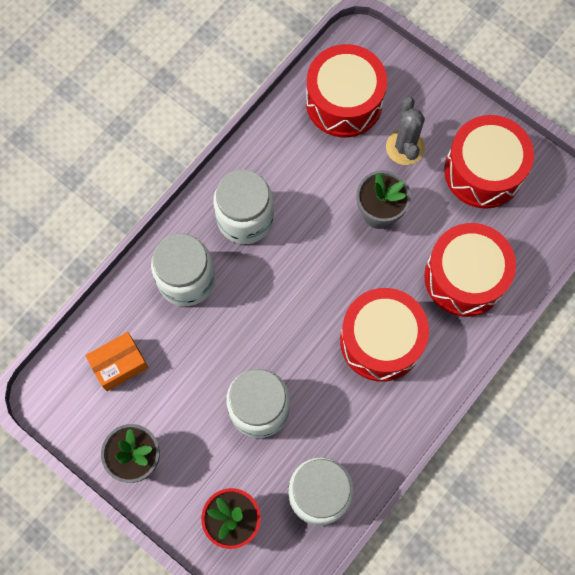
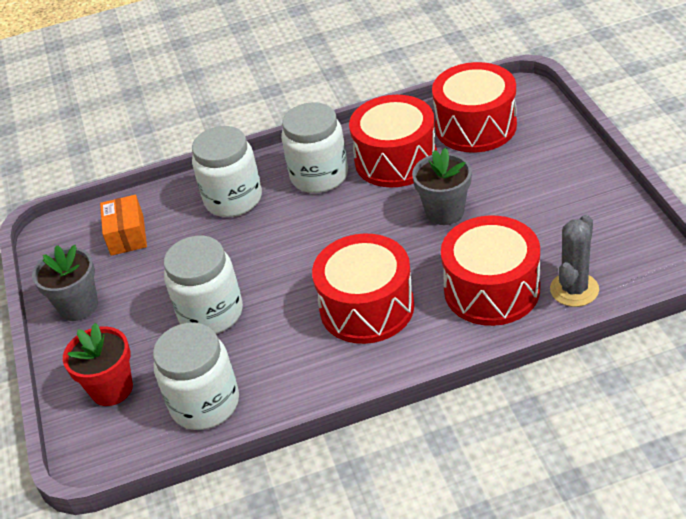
camera: 40 degrees right, 30 degrees down
(119, 364) = (127, 235): orange box -> orange box turned 75 degrees clockwise
(405, 147) = (508, 174): grey cactus -> grey cactus (574, 289)
(483, 171) = (575, 216): red drum -> red drum (396, 160)

